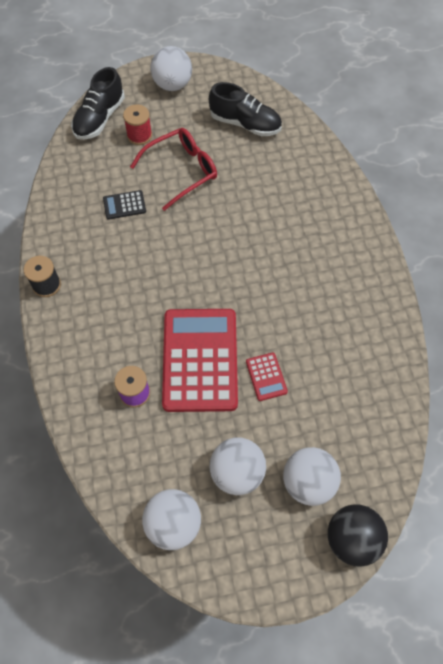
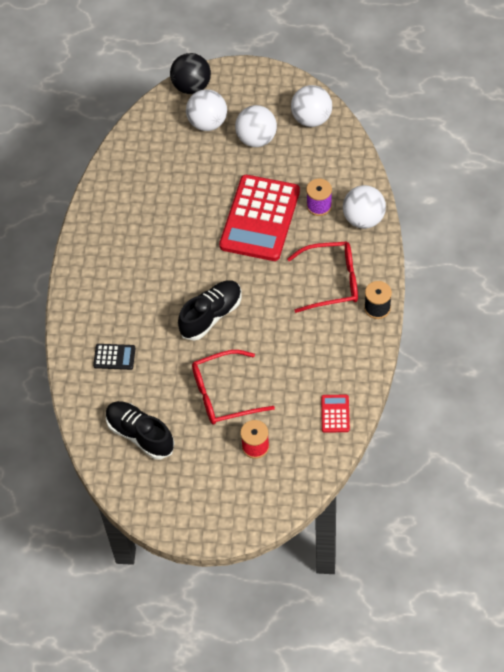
camera: 160 degrees left, 5 degrees down
(99, 118) = (293, 478): black shoe -> black shoe (211, 315)
(101, 303) = (332, 281): none -> red glasses
(124, 205) = (290, 370): black calculator -> black calculator (114, 357)
(172, 85) = (201, 505): white ball -> white ball (363, 219)
(266, 377) = (211, 195): red calculator -> red calculator (335, 414)

